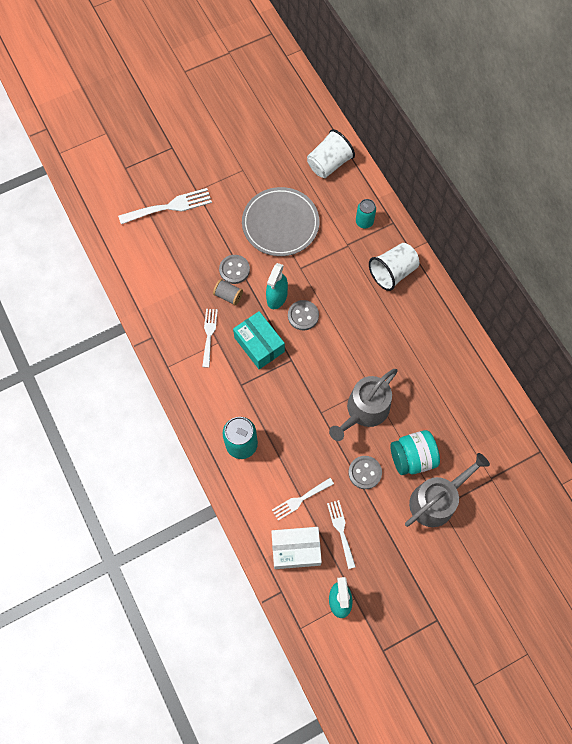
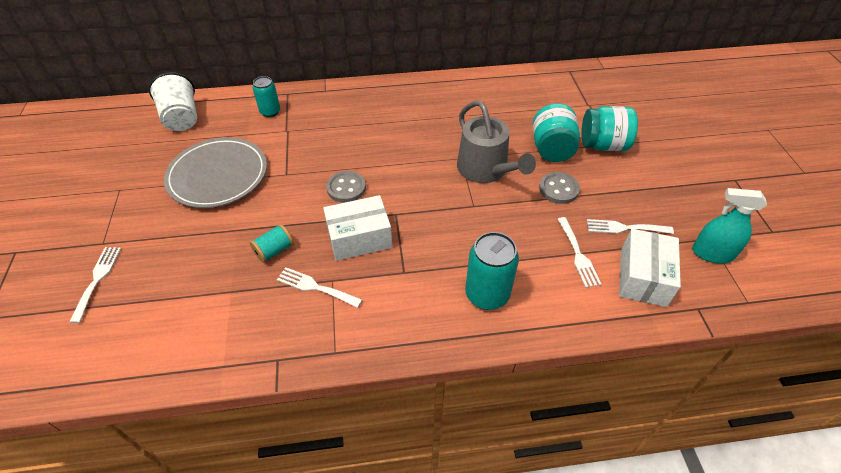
camera: 70 degrees left, 20 degrees down
(170, 206) = (97, 279): white fork -> white fork, size x0.64
(228, 295) = (274, 251): grey spool -> turquoise spool
(234, 270) = (244, 234): grey button -> none
(259, 344) = (359, 238): turquoise box -> white box
(277, 297) = (308, 204): turquoise spray bottle -> none
(392, 272) = (341, 108): white cup -> none
(436, 500) = (603, 145): grey watering can -> turquoise jar

